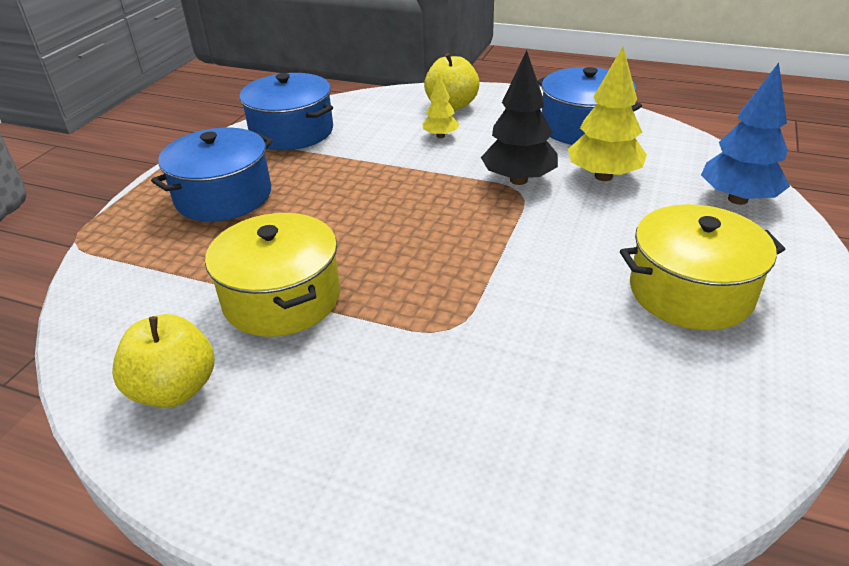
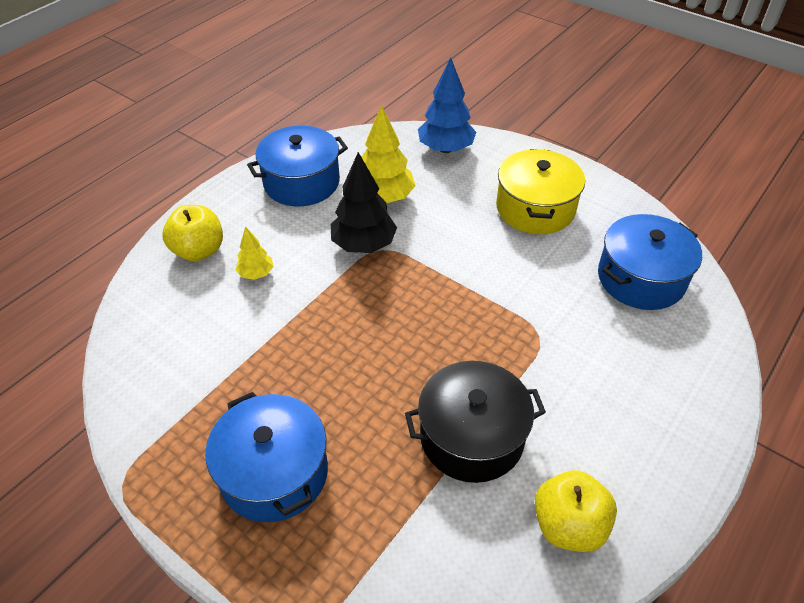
camera: 75 degrees left, 10 degrees up
(282, 298) = (472, 436): yellow pot -> black pot
(292, 132) = (163, 393): blue pot -> blue pot (641, 278)

